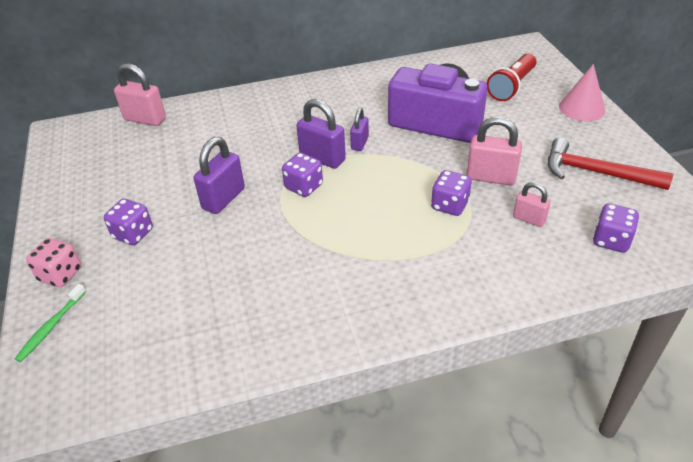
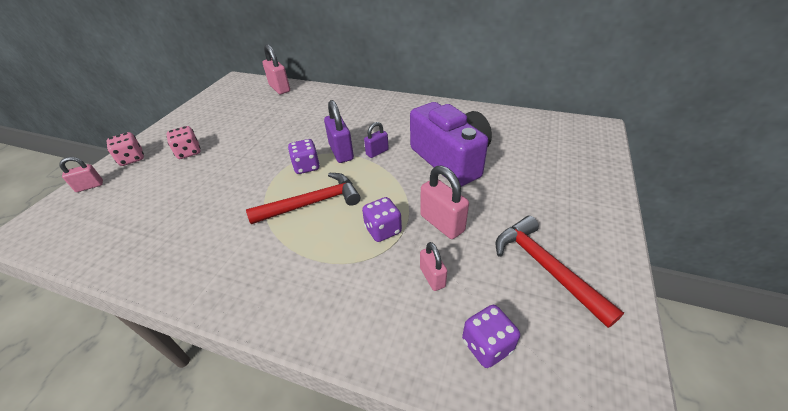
camera: 35 degrees right, 0 degrees up
(51, 327) = (90, 186): green toothbrush -> pink padlock
(133, 234) = (189, 152): purple dice -> pink dice
(223, 199) = (255, 153): purple padlock -> none
(356, 215) = (312, 203): none -> red hammer
(512, 87) = (546, 156): red flashlight -> none
(582, 108) = (595, 200): pink cone -> none

